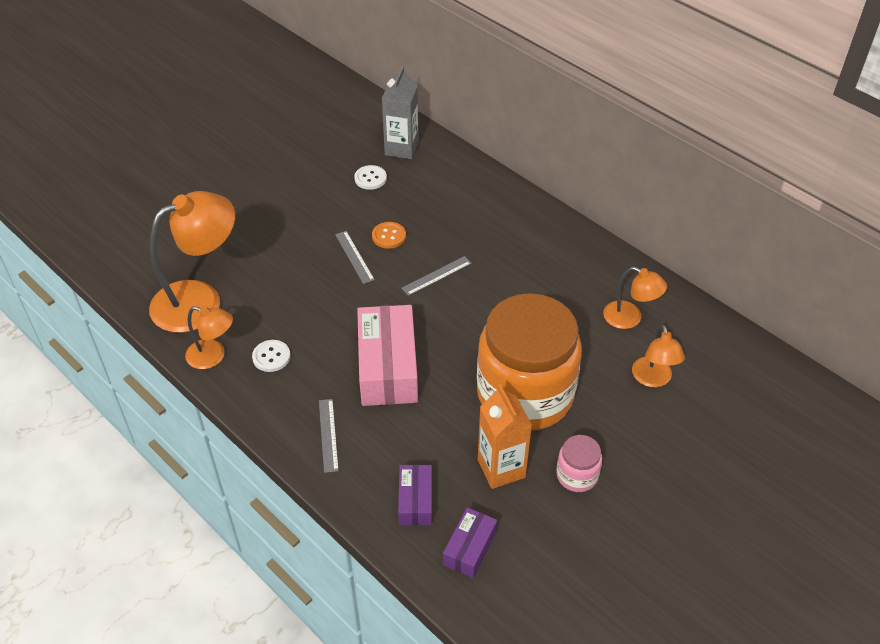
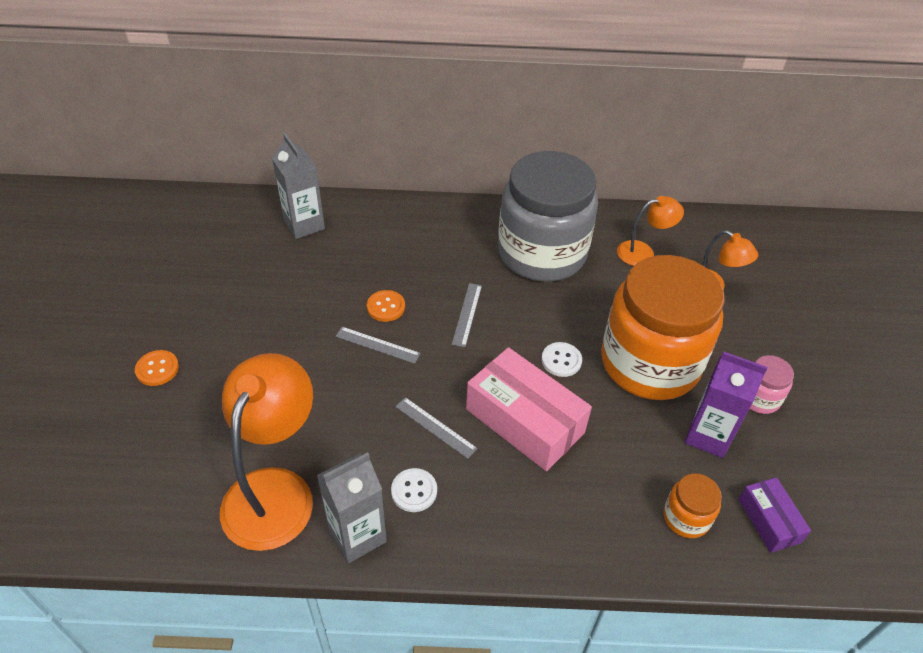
camera: 45 degrees left, 0 degrees up
(213, 356) = (357, 535): orange lamp -> grey carton
(215, 188) = (157, 369): none -> orange button
(328, 435) = (551, 521): grey ruler -> grey ruler (435, 427)
(370, 178) = (307, 267): white button -> white button (561, 360)
(415, 501) = (686, 517): purple box -> orange jar
(501, 469) = (708, 436): orange carton -> purple carton
(546, 269) = (542, 253): none -> grey jar

